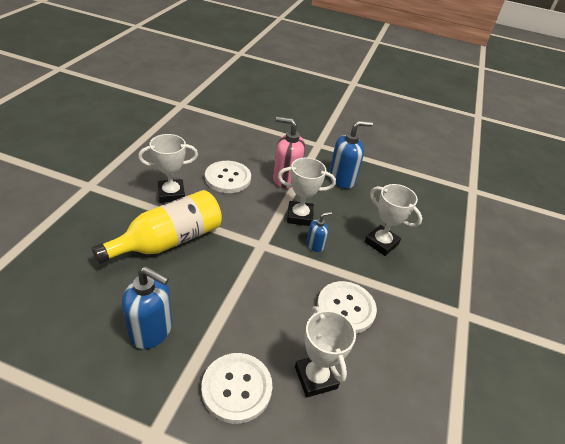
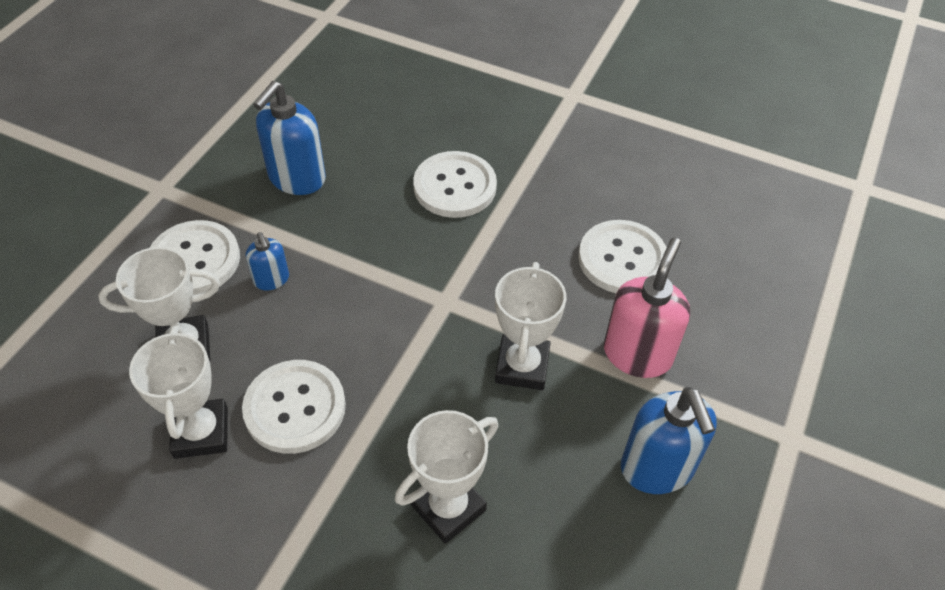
camera: 100 degrees right, 10 degrees up
(168, 241) = (455, 186): yellow bottle -> white button
(171, 194) = (565, 184): white trophy -> white trophy (201, 432)
(315, 245) = (443, 382): blue soap dispenser -> blue soap dispenser (271, 280)

